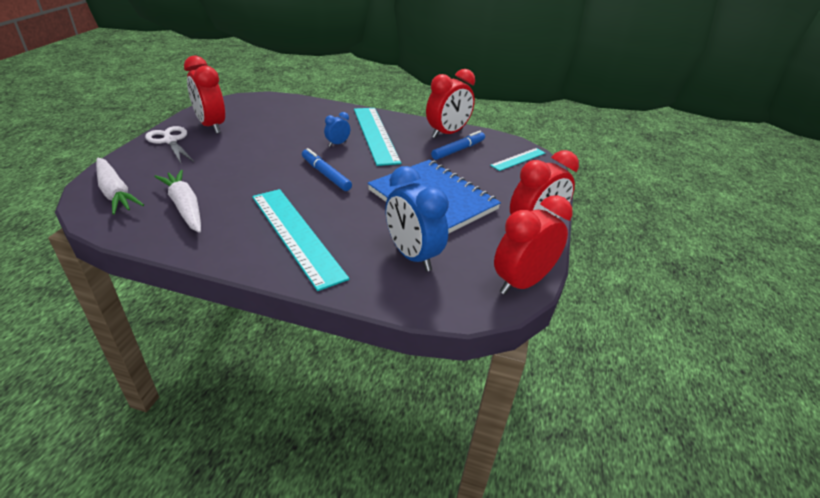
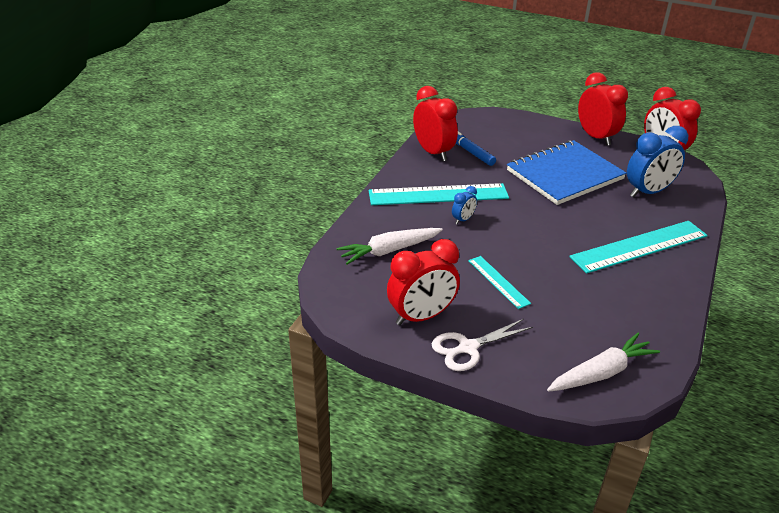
camera: 80 degrees left, 0 degrees up
(185, 207) = (615, 316): white carrot -> white carrot (389, 251)
(326, 174) = (531, 229): blue marker -> none
(337, 144) = (463, 220): blue clock -> blue clock turned 105 degrees counterclockwise
(518, 159) = (483, 124): turquoise ruler -> turquoise ruler (498, 281)

